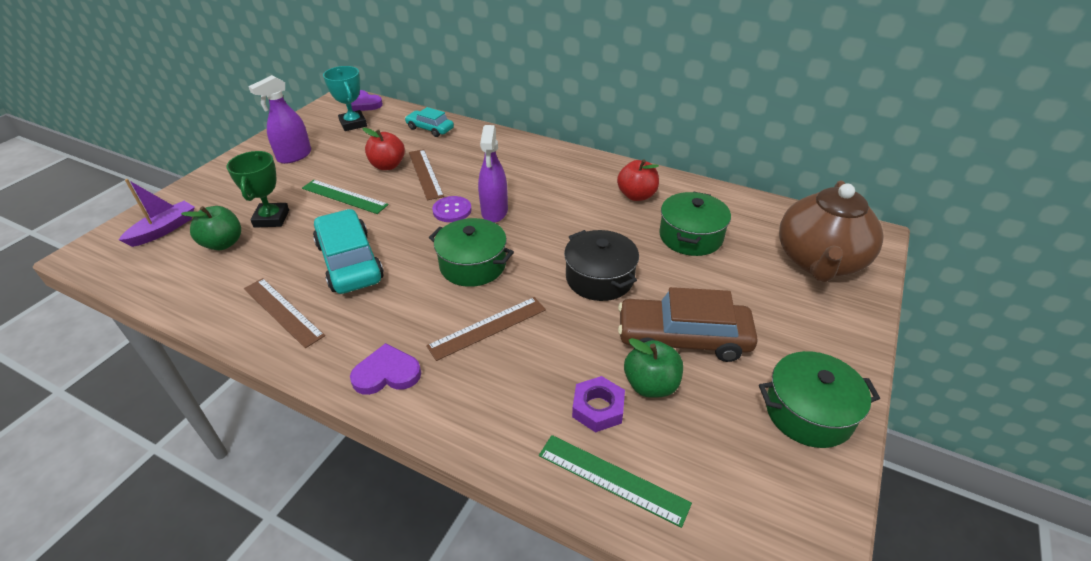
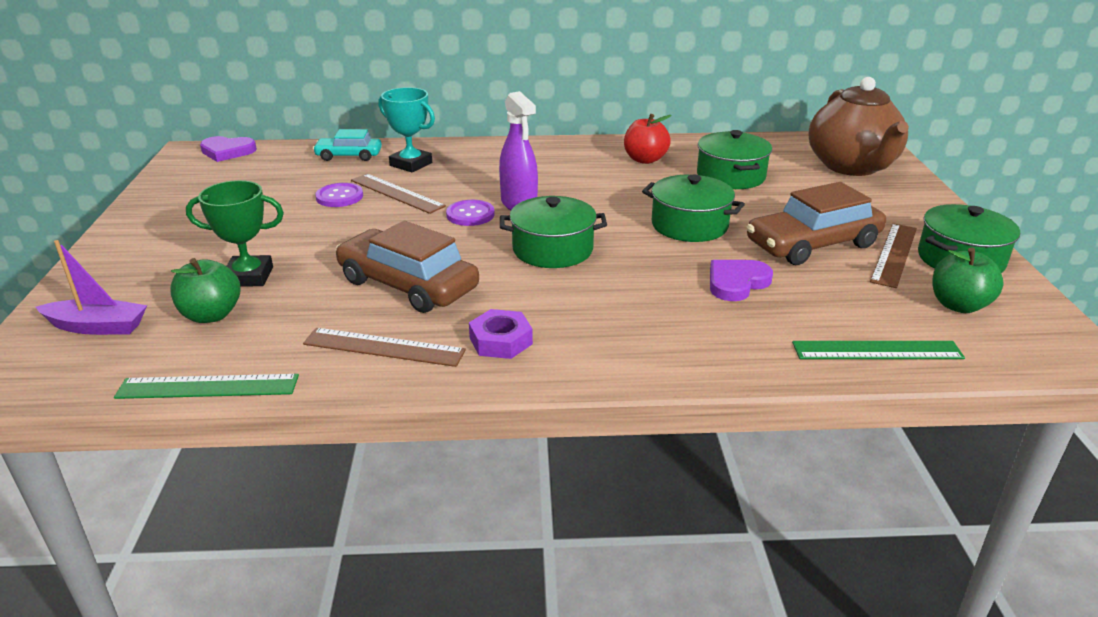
camera: 30 degrees left, 10 degrees down
(164, 230) = (98, 327): purple boat -> purple boat turned 90 degrees clockwise
(271, 218) = (249, 276): green trophy -> green trophy turned 60 degrees counterclockwise
(294, 156) = (197, 216): purple spray bottle -> none
(344, 196) = (321, 234): green ruler -> green ruler (208, 387)
(350, 262) = (408, 285): turquoise car -> brown car
(353, 124) = (240, 171): turquoise trophy -> turquoise trophy (411, 164)
(387, 165) = (339, 197): red apple -> purple button
(387, 373) = (577, 355): purple heart -> purple heart (736, 283)
(487, 328) = (632, 290): brown ruler -> brown ruler (894, 254)
(598, 408) = (805, 311): purple nut -> purple nut (500, 341)
(599, 278) = (689, 225): black pot -> green pot
(651, 385) = (827, 282): green apple -> green apple (958, 305)

